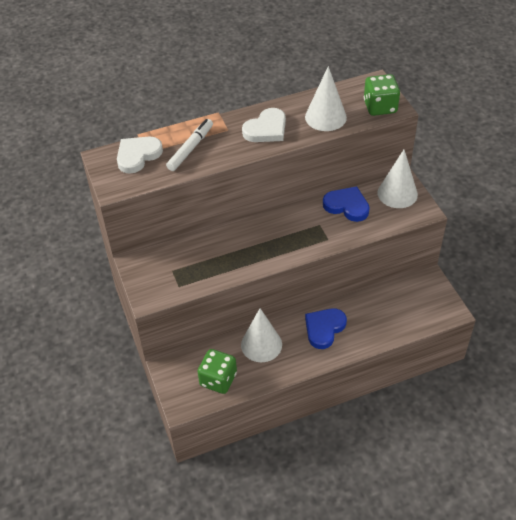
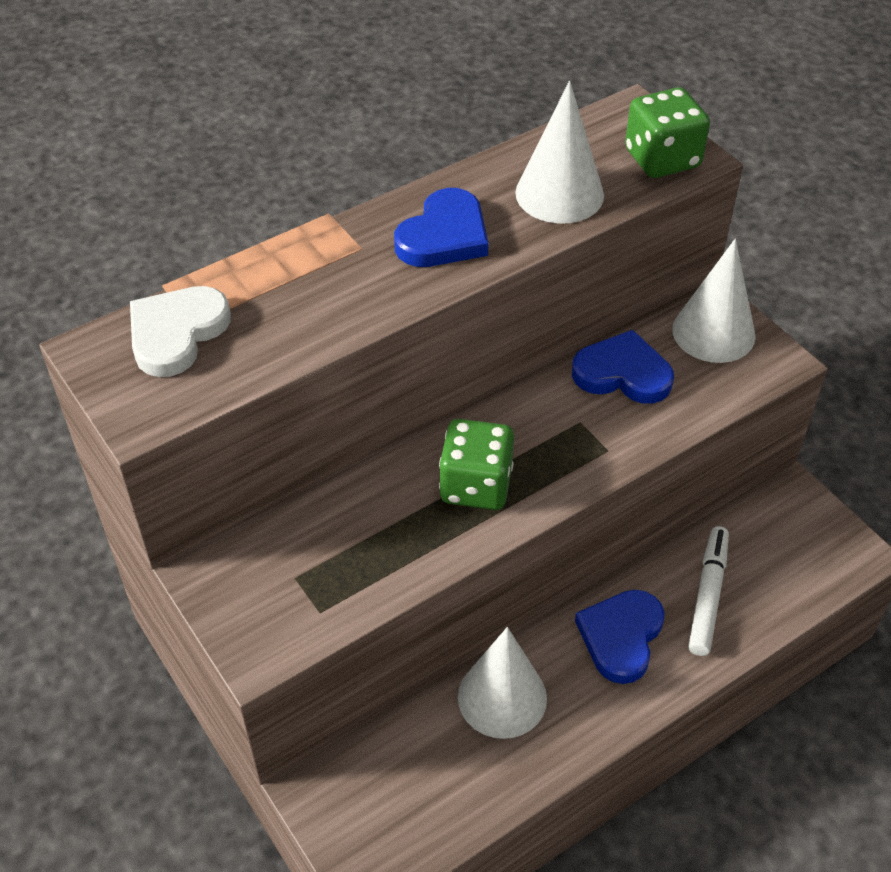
camera: 15 degrees left, 0 degrees up
(190, 148) = (292, 300): white marker -> white marker (707, 595)
(218, 379) = (433, 796): green dice -> green dice (476, 485)
(266, 129) = (444, 236): white heart -> blue heart

